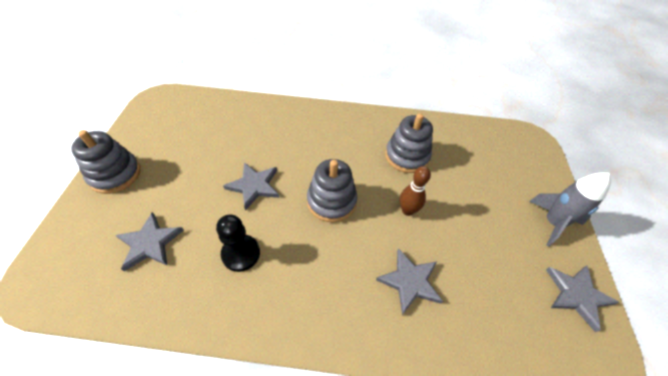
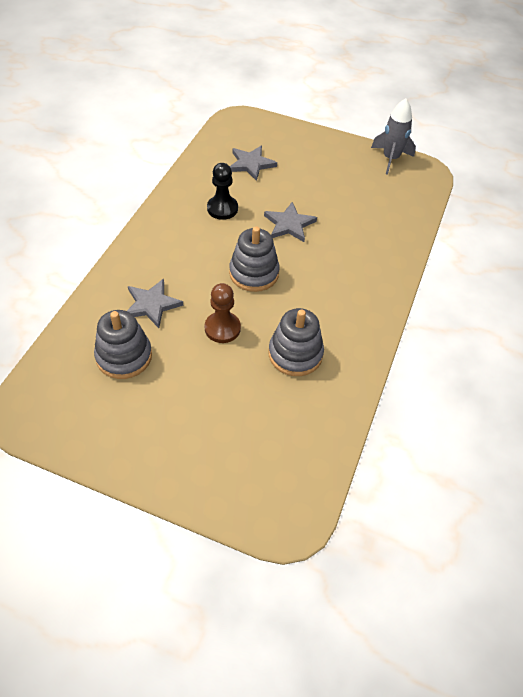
camera: 105 degrees right, 0 degrees up
(115, 174) = (326, 147): grey stacking toy -> grey stacking toy (124, 356)
(407, 210) = (222, 328): brown bowling pin -> brown pawn
(552, 222) = (156, 460): grey rocket -> grey rocket (390, 159)
(577, 295) = (76, 430): grey star -> none

